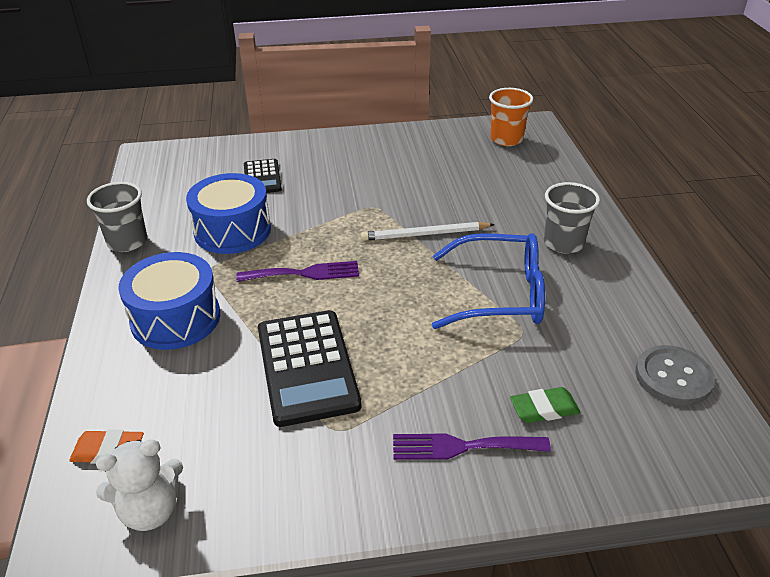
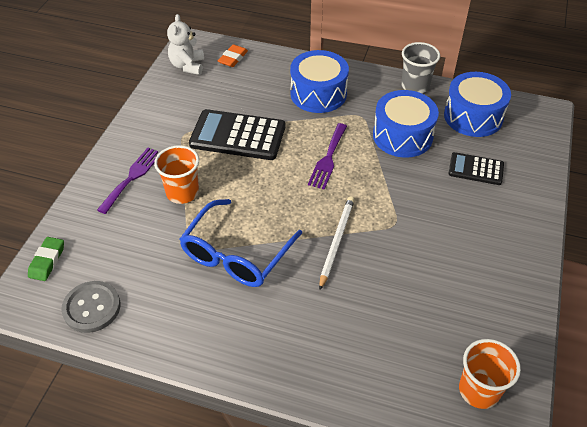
camera: 115 degrees right, 10 degrees up
(174, 193) = (473, 116): none -> blue drum
(449, 378) = (182, 192): none -> orange cup
(544, 409) = (125, 225): green eraser -> green eraser (47, 261)
(563, 243) = (269, 332): grey cup -> none

